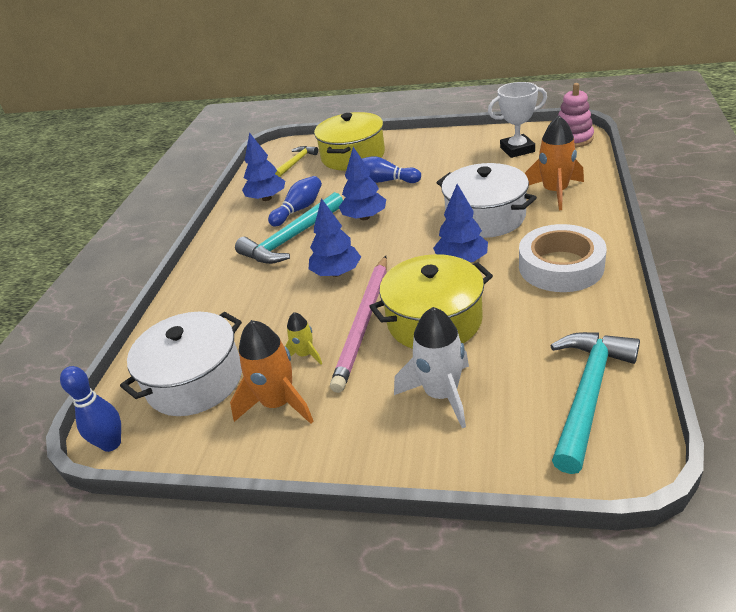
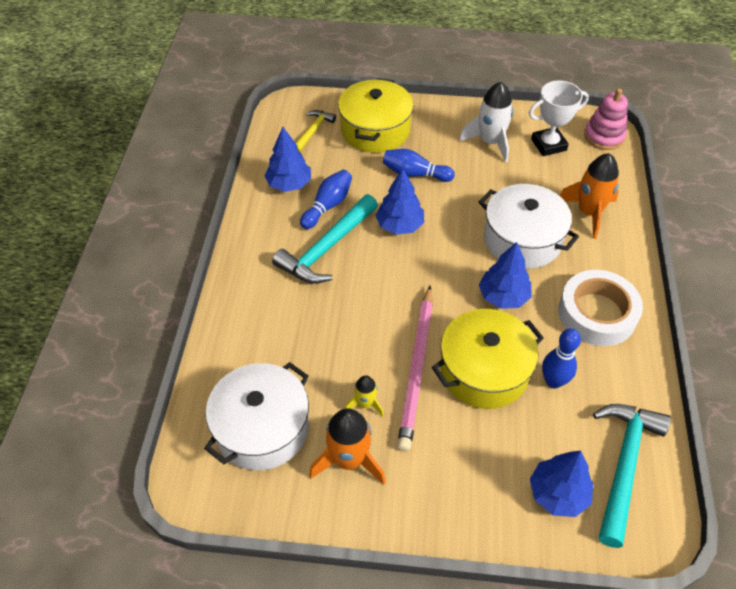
camera: 10 degrees left, 15 degrees up
(111, 444) = (196, 498): blue bowling pin -> blue bowling pin (553, 381)
(336, 273) = (381, 301): blue tree -> blue tree (558, 494)
(441, 394) = (497, 458): white rocket -> white rocket (490, 142)

